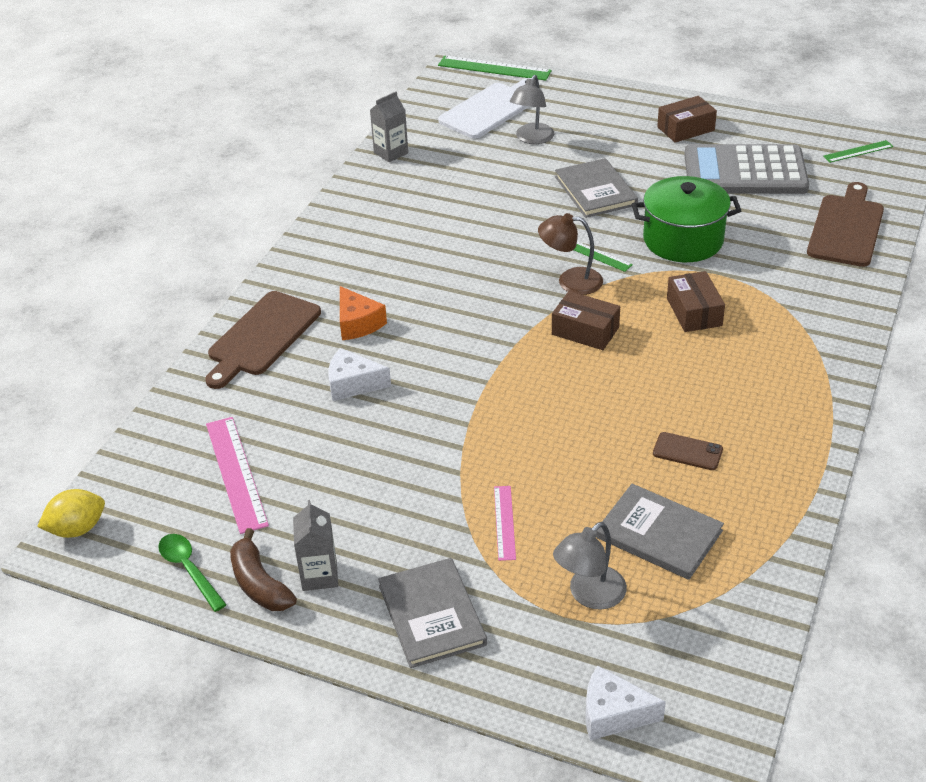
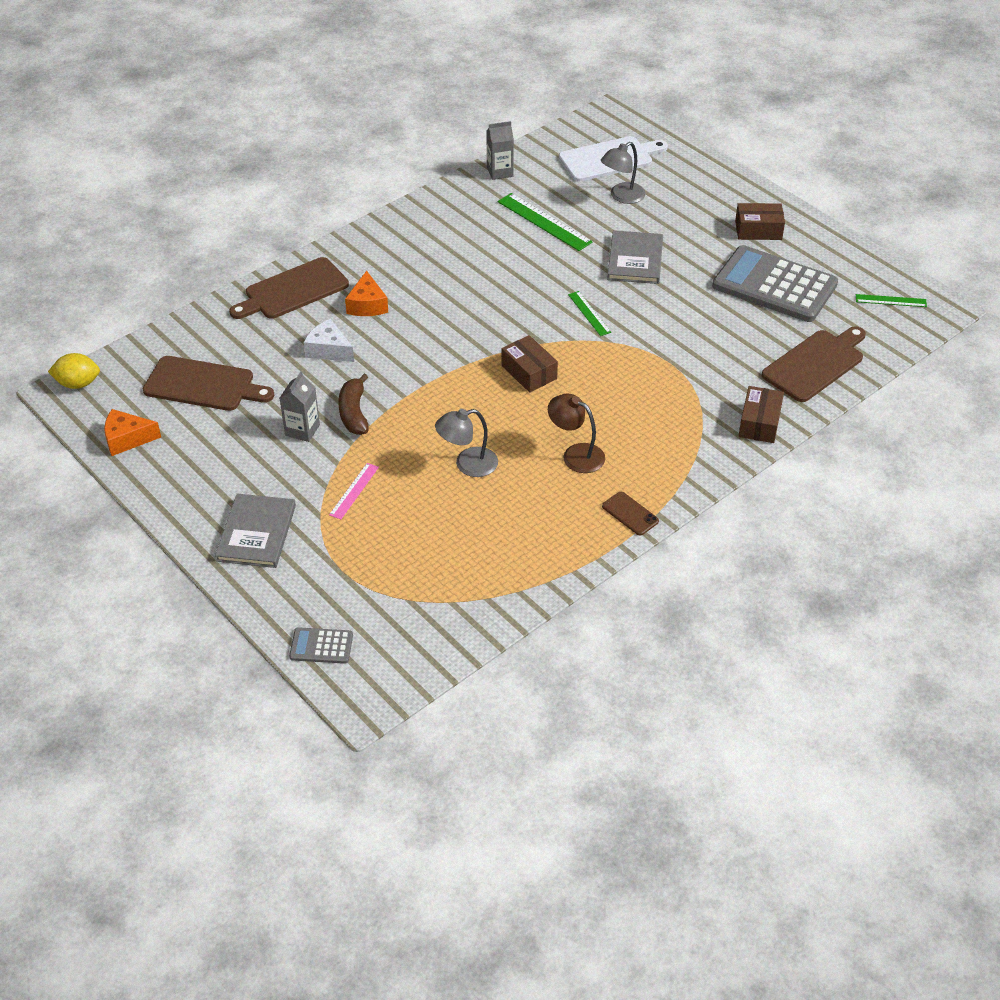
camera: 25 degrees right, 5 degrees up
(189, 569) = (127, 439): green spoon -> orange cheese
(236, 473) = (203, 385): pink ruler -> brown cutting board
(259, 584) = (164, 467): brown banana -> brown banana (354, 413)
(319, 575) = (205, 477): grey carton -> grey carton (302, 430)
(494, 68) = (644, 122): green ruler -> green ruler (544, 222)
(570, 281) = (551, 328): brown lamp -> brown lamp (576, 454)
(589, 595) = (370, 564): grey lamp -> grey lamp (467, 464)
(613, 714) = (321, 646): white cheese -> grey calculator
(659, 534) = (453, 542): grey book -> none
(683, 240) = (669, 326): green pot -> none
(687, 451) = (526, 492): brown phone -> brown phone (630, 514)
(694, 312) = (626, 388): brown box -> brown box (759, 423)

